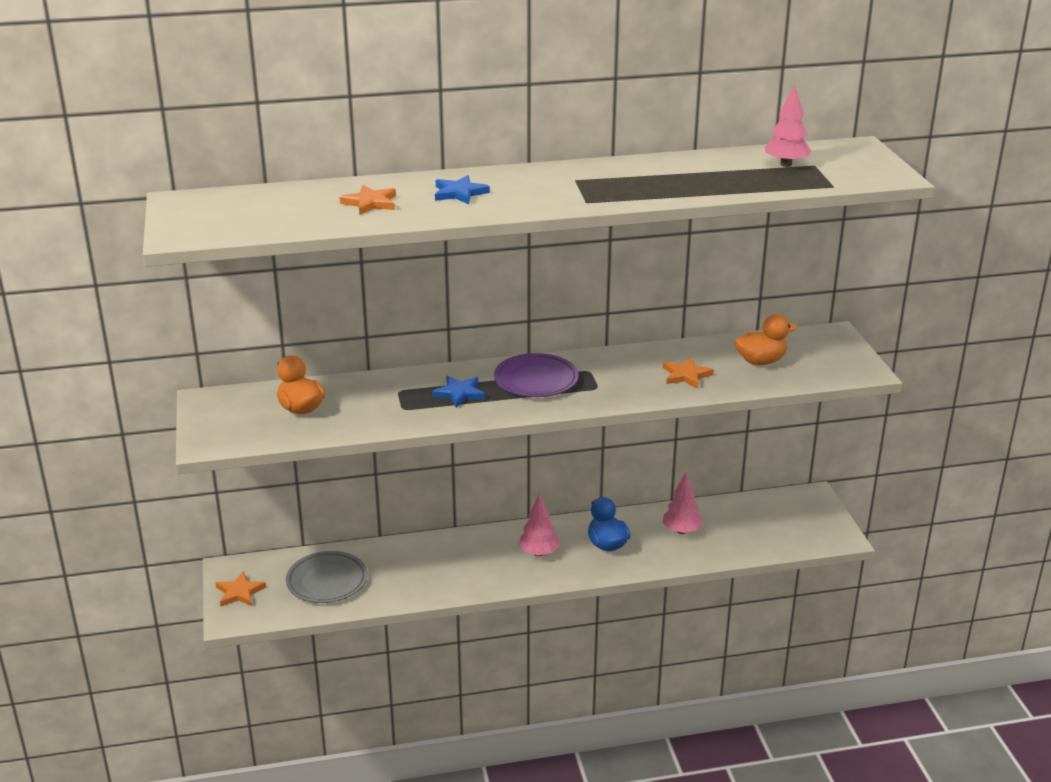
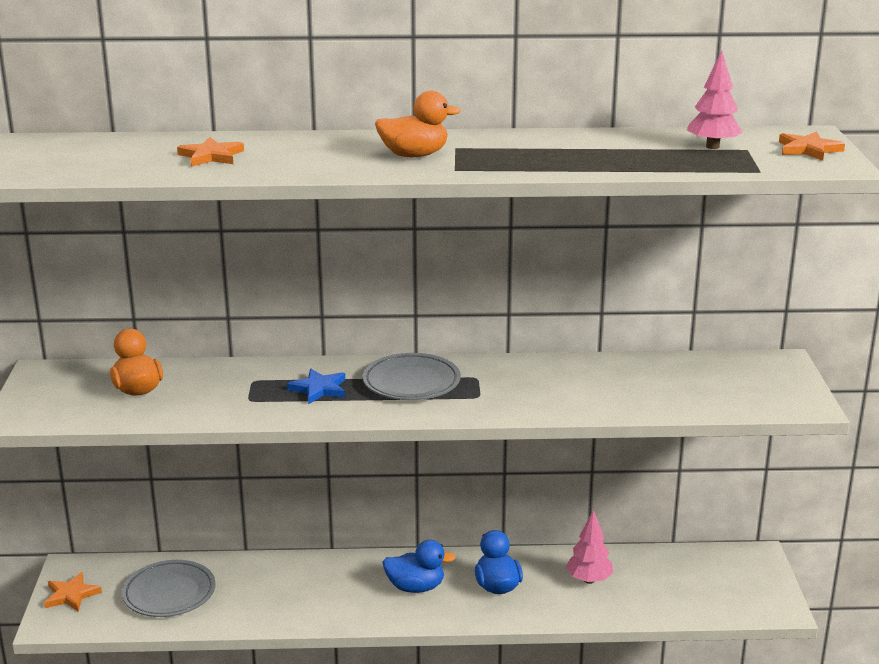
camera: 10 degrees right, 5 degrees down
(459, 193) = (316, 152): blue star -> none
(536, 380) = (411, 382): purple plate -> grey plate
(538, 553) = (415, 587): pink tree -> blue duck
(686, 375) = (588, 392): orange star -> orange star (808, 149)
(761, 361) = (682, 384): orange duck -> orange duck (414, 155)

